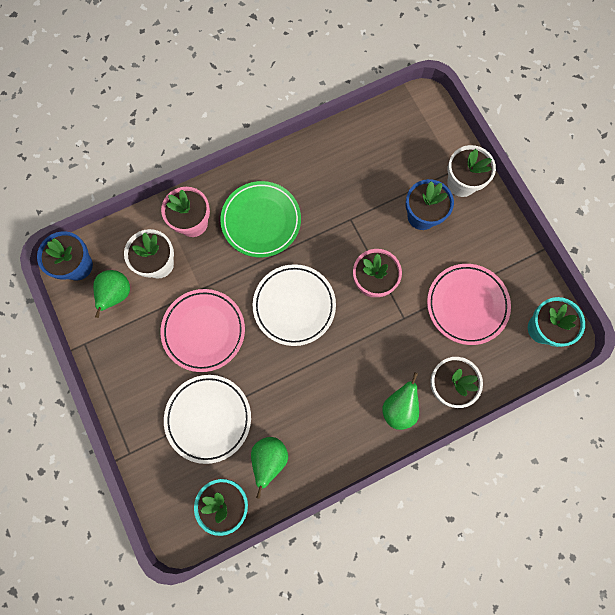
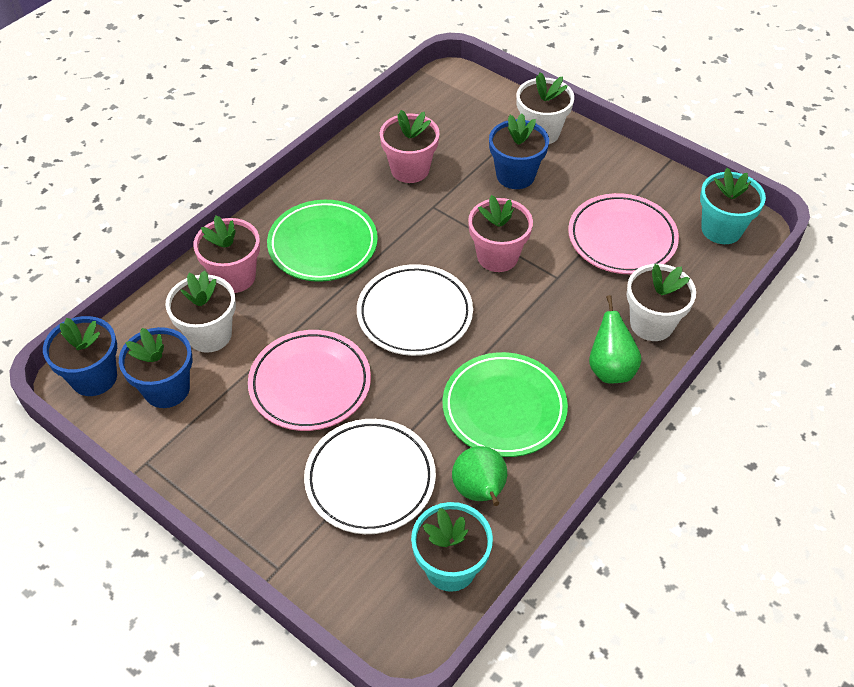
camera: 25 degrees left, 25 degrees down
(116, 294) = (166, 389): green pear -> blue flower pot
(315, 405) = (504, 408): none -> green plate
(350, 178) = (410, 169): none -> pink flower pot

